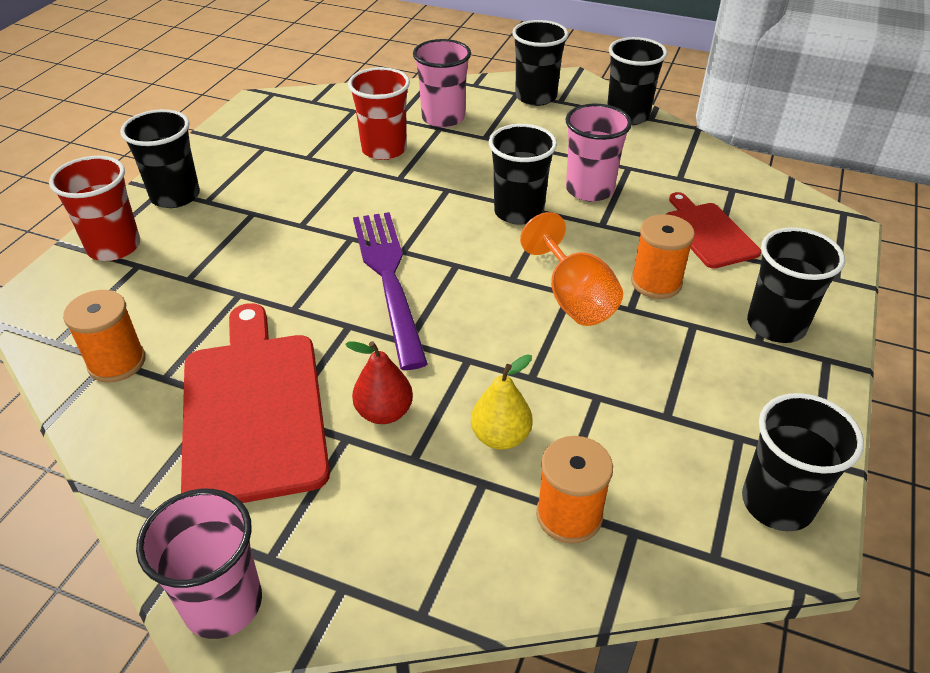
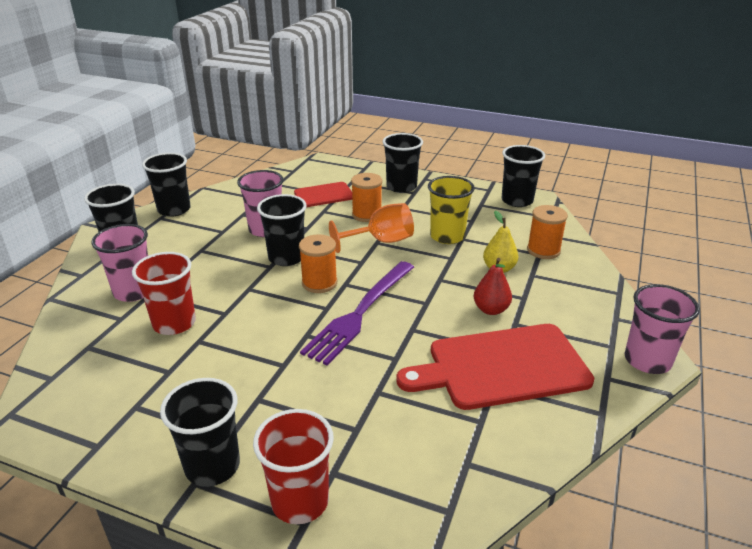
camera: 90 degrees left, 10 degrees down
(117, 362) = (468, 456): orange spool -> orange spool (319, 283)
(388, 279) = (360, 313): purple fork -> purple fork turned 45 degrees counterclockwise
(601, 377) = (447, 236): none -> yellow cup

